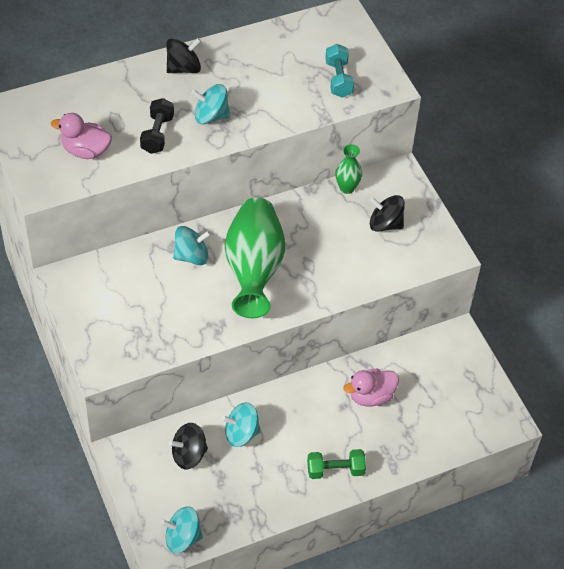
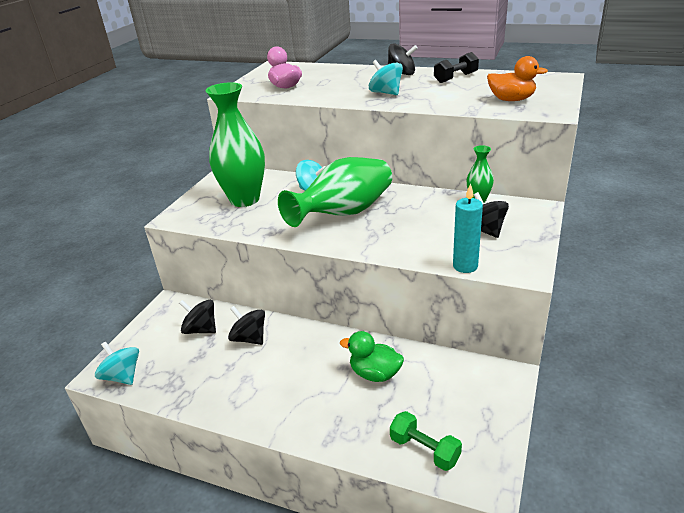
camera: 50 degrees right, 20 degrees down
(137, 305) = (245, 199): none -> green vase
(157, 134) = (338, 91): black dumbbell -> black dumbbell (455, 78)
(241, 433) = (249, 338): turquoise spinning top -> black spinning top
(335, 470) = (279, 407): green dumbbell -> green dumbbell (424, 450)
(338, 79) = (511, 100): turquoise dumbbell -> orange duck
(371, 396) = (375, 374): pink duck -> green duck
(406, 273) = (465, 266): none -> turquoise candle

